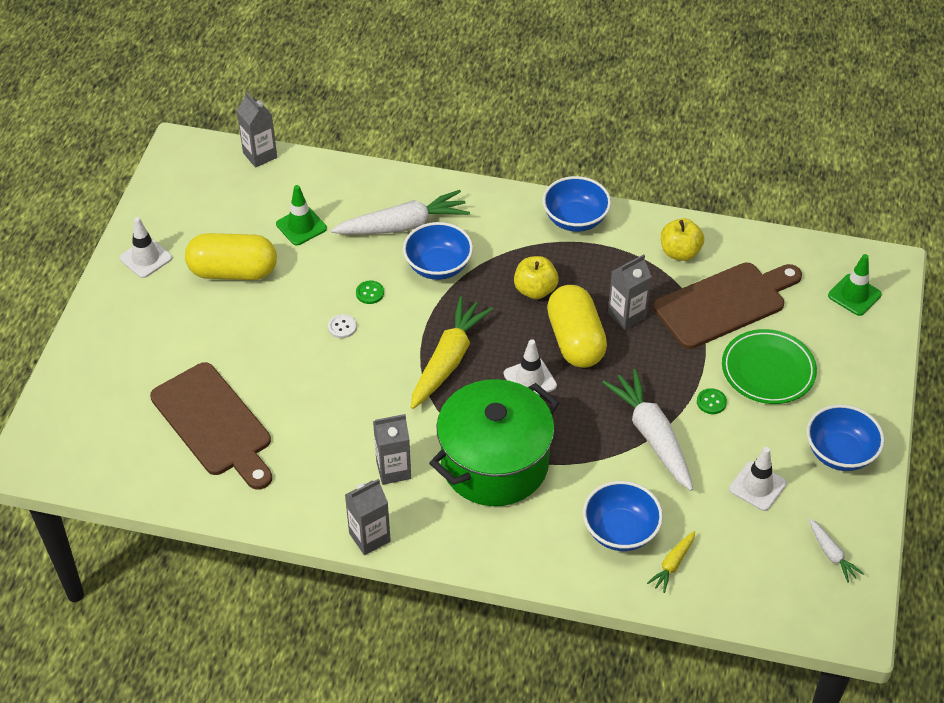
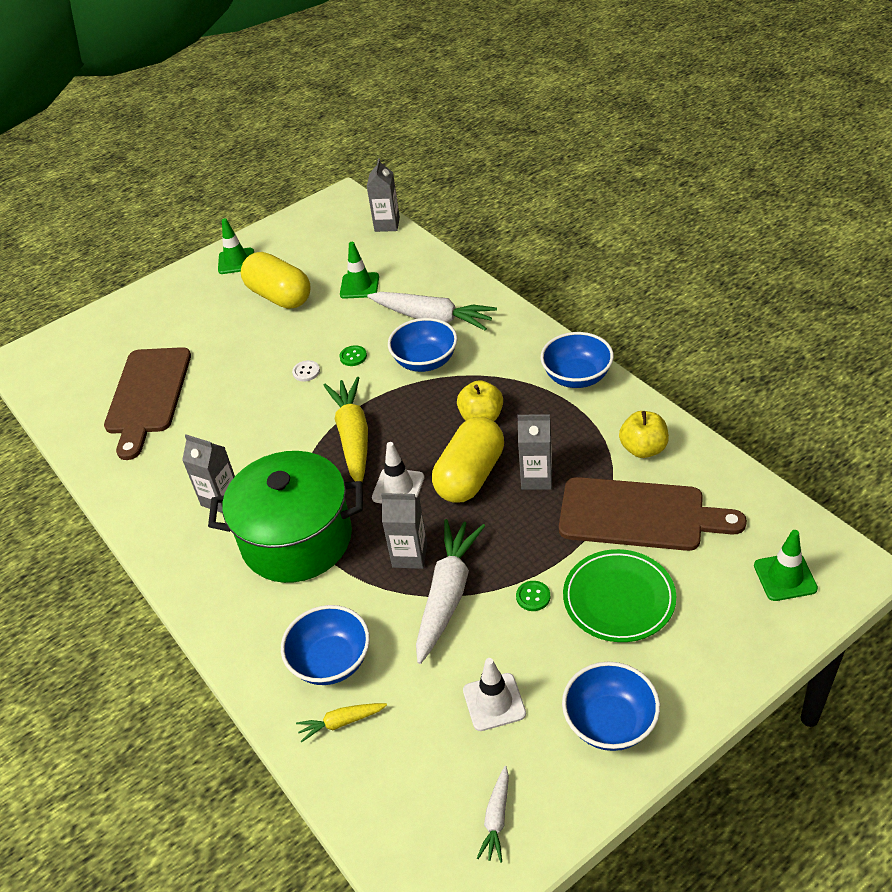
camera: 45 degrees right, 5 degrees down
(146, 258) = (236, 261): white traffic cone -> green traffic cone
(369, 537) = (147, 541): grey carton -> grey carton (410, 555)
(448, 360) = (353, 437): yellow carrot -> yellow carrot turned 75 degrees counterclockwise

